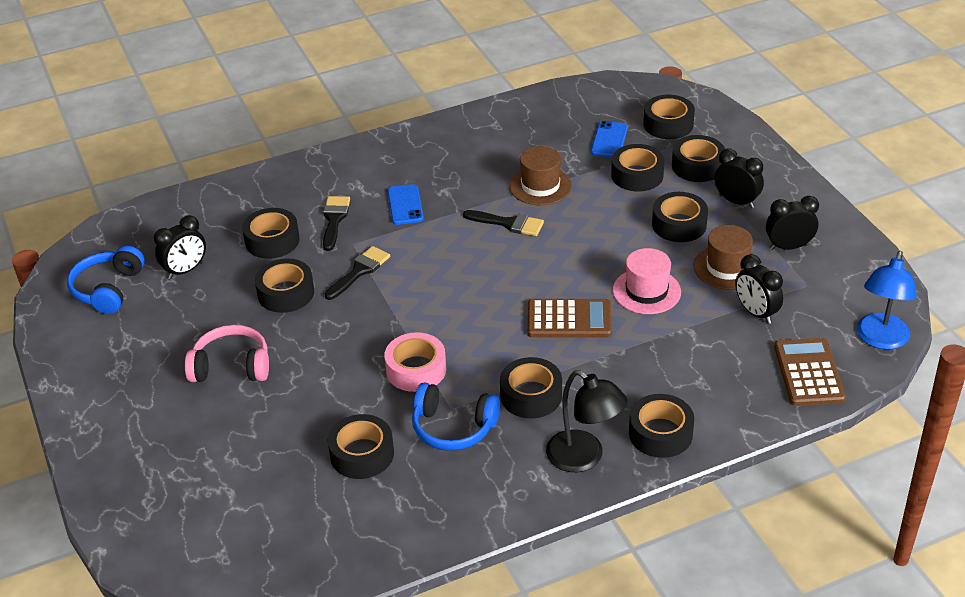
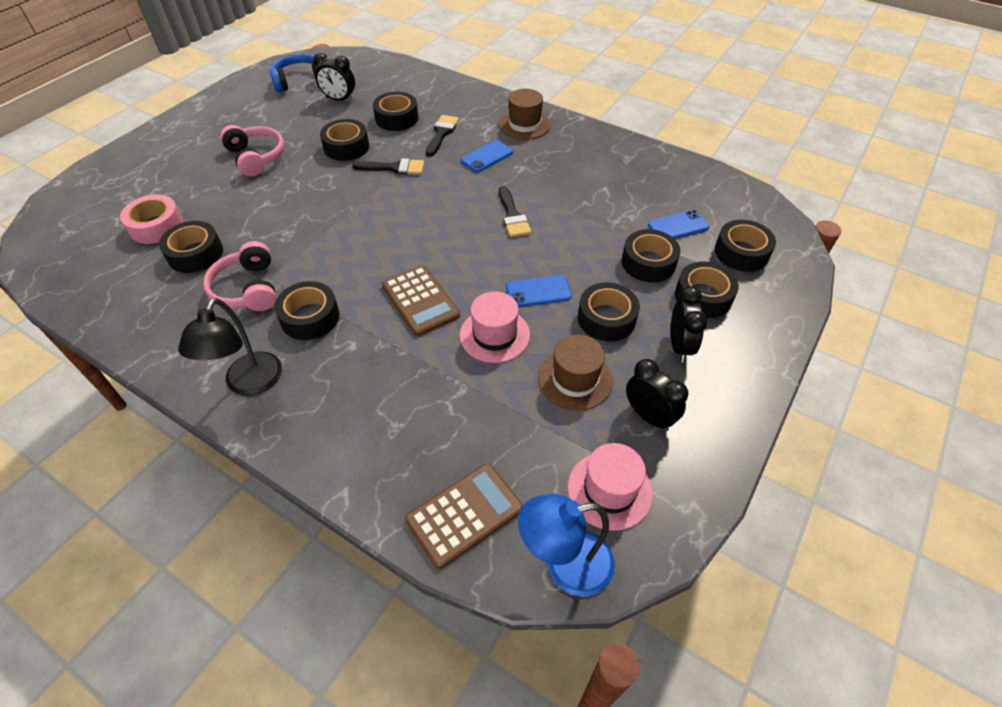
camera: 55 degrees right, 10 degrees up
(334, 219) = (442, 133): black brush -> black brush turned 45 degrees counterclockwise
(416, 370) = (303, 241): pink tape -> pink tape (156, 226)
(453, 427) = (248, 289): blue headphones -> pink headphones
(540, 186) = (576, 213): brown hat -> brown hat (524, 124)
(618, 248) = (538, 292): none -> blue phone
(660, 433) = (307, 425): black tape -> none
(756, 313) = (525, 430): black clock -> none
(837, 294) = (609, 490): none -> pink hat

